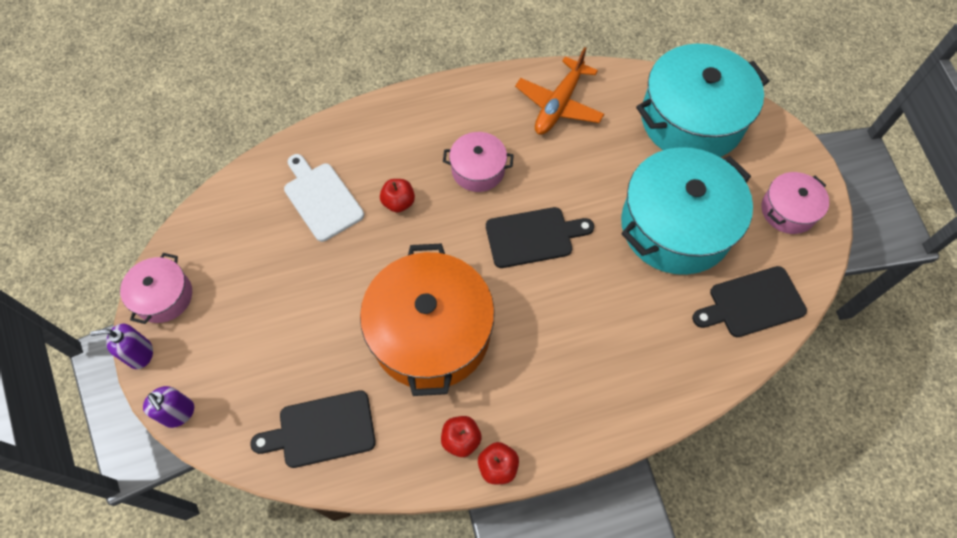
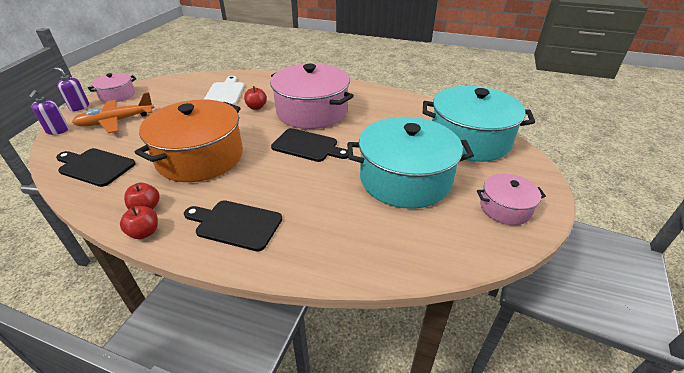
camera: 35 degrees right, 25 degrees down
(478, 170) = (312, 111): pink pot -> pink pot, size x2.00
(559, 105) = (388, 106): orange plane -> orange plane (116, 121)
(752, 303) = (422, 244): black cutting board -> black cutting board (235, 224)

